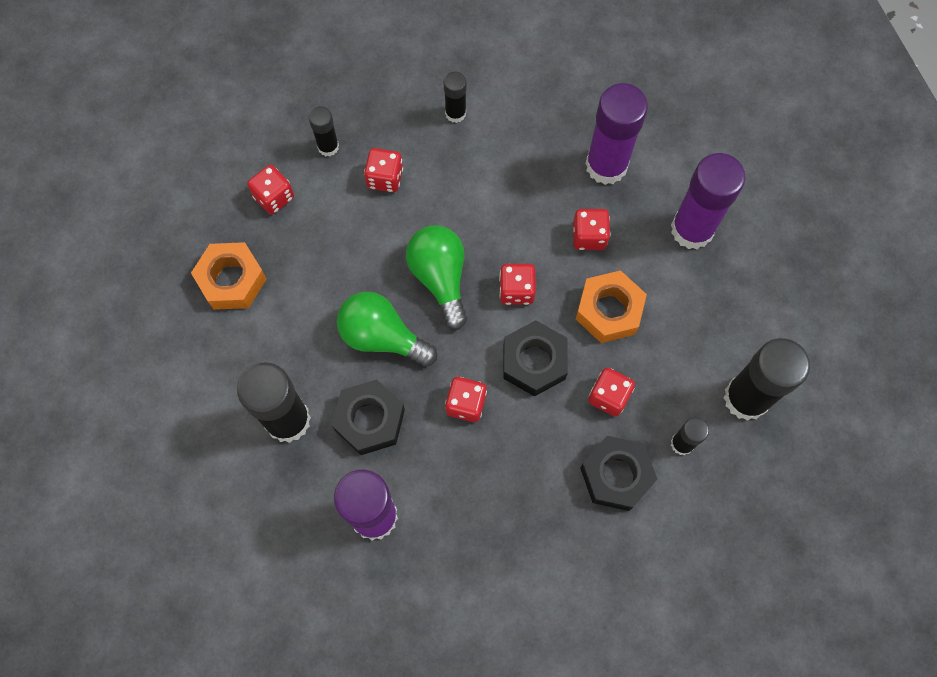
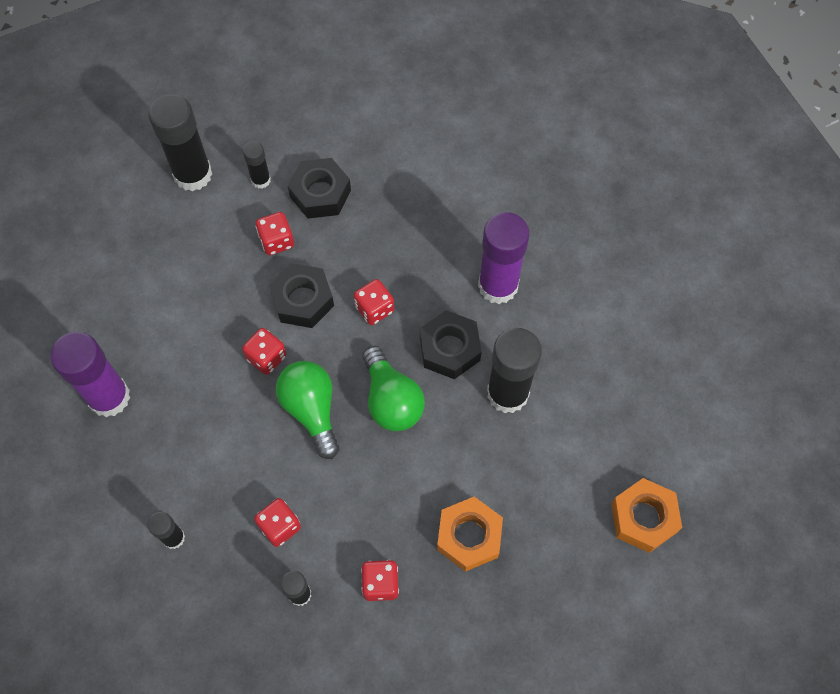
camera: 140 degrees left, 5 degrees down
(440, 278) = (311, 410): green light bulb -> green light bulb turned 135 degrees clockwise
(589, 236) = (178, 355): red dice -> none
(609, 310) = (219, 293): orange nut -> orange nut (643, 518)
(692, 229) = (104, 302): purple glue stick -> none

